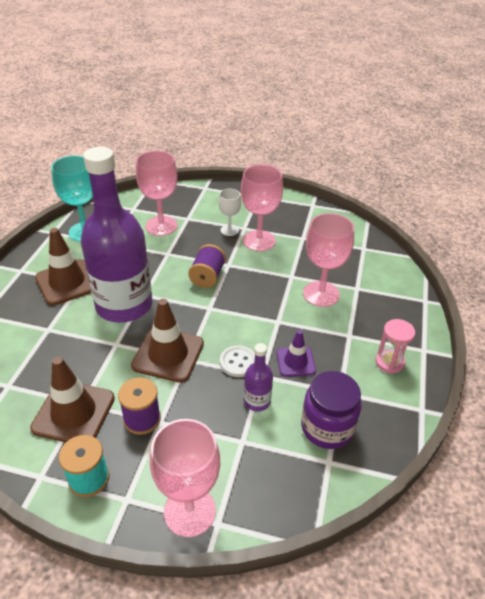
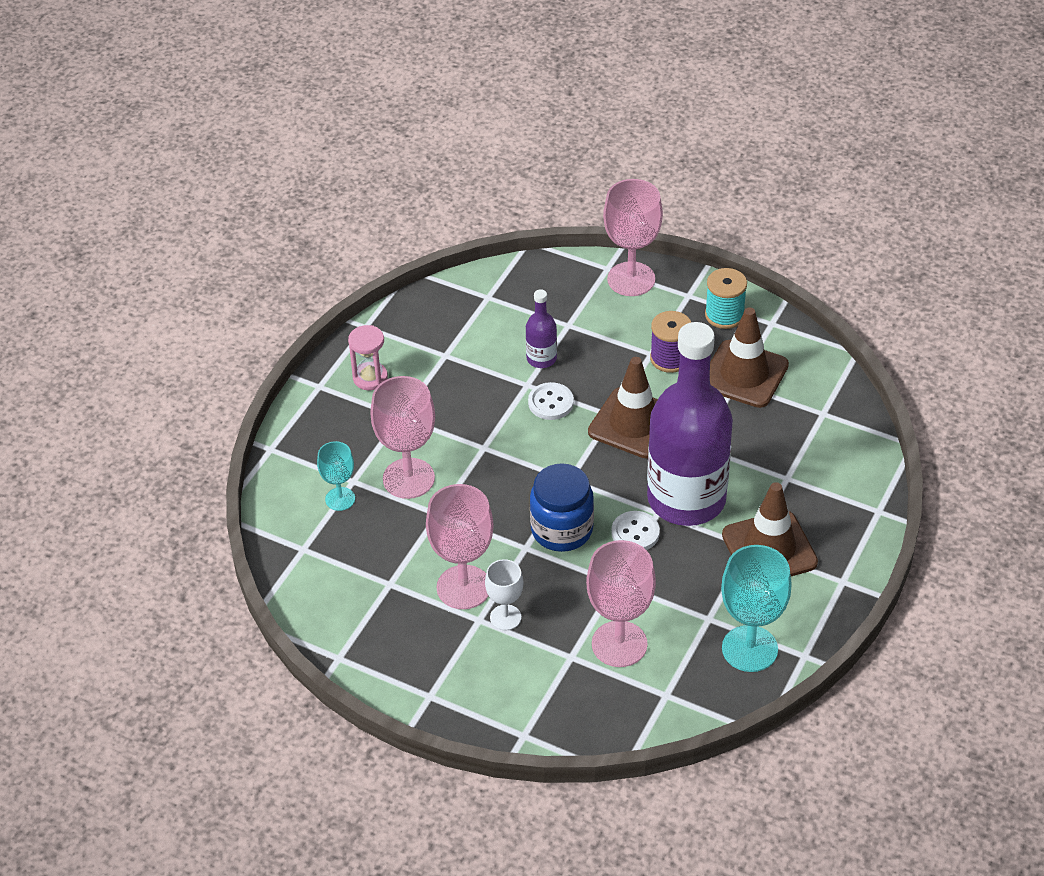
camera: 165 degrees left, 5 degrees up
(158, 280) = (635, 533): none -> white button
(207, 277) = (562, 530): purple spool -> blue jar
(295, 362) = (482, 394): purple traffic cone -> none
(327, 427) = (476, 324): purple jar -> none
(358, 276) = (340, 499): none -> turquoise goblet

